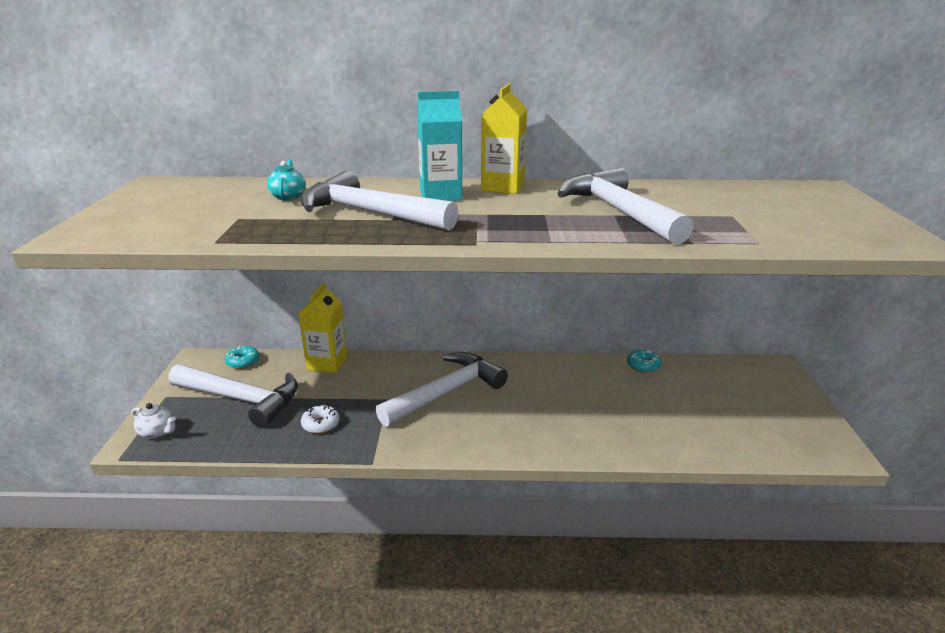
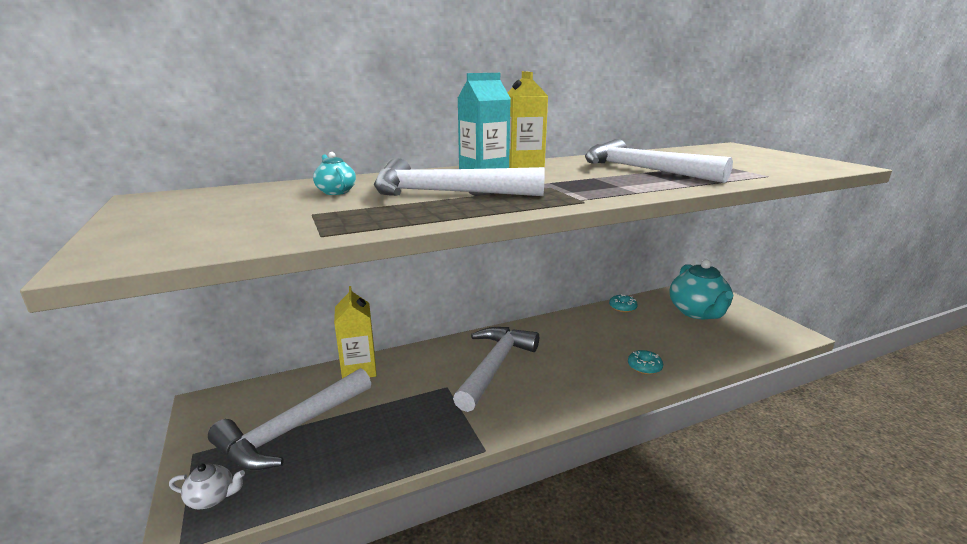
camera: 25 degrees left, 5 degrees down
(241, 399) = (292, 430): white hammer -> white hammer turned 135 degrees clockwise
(243, 362) = (263, 391): turquoise donut -> turquoise donut (644, 367)
(321, 424) = (402, 429): white donut -> none
(732, 394) = (697, 312): none -> turquoise teapot

